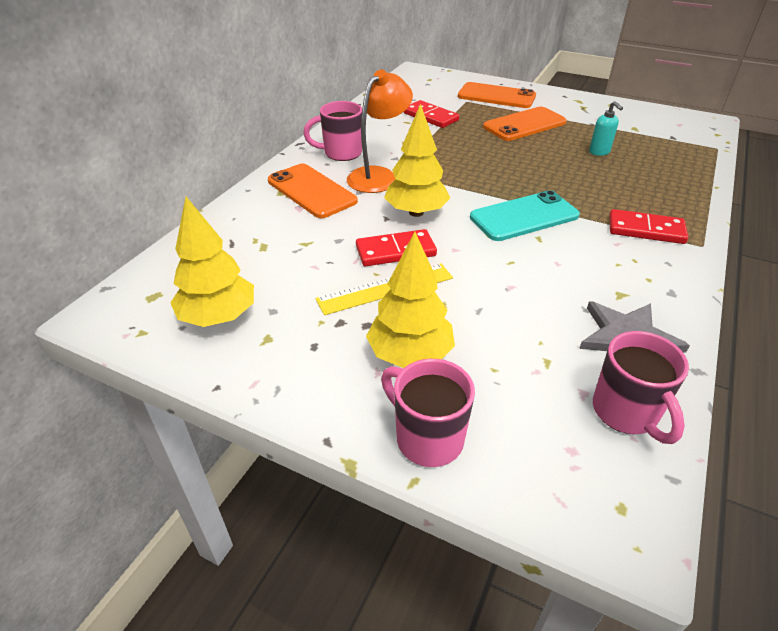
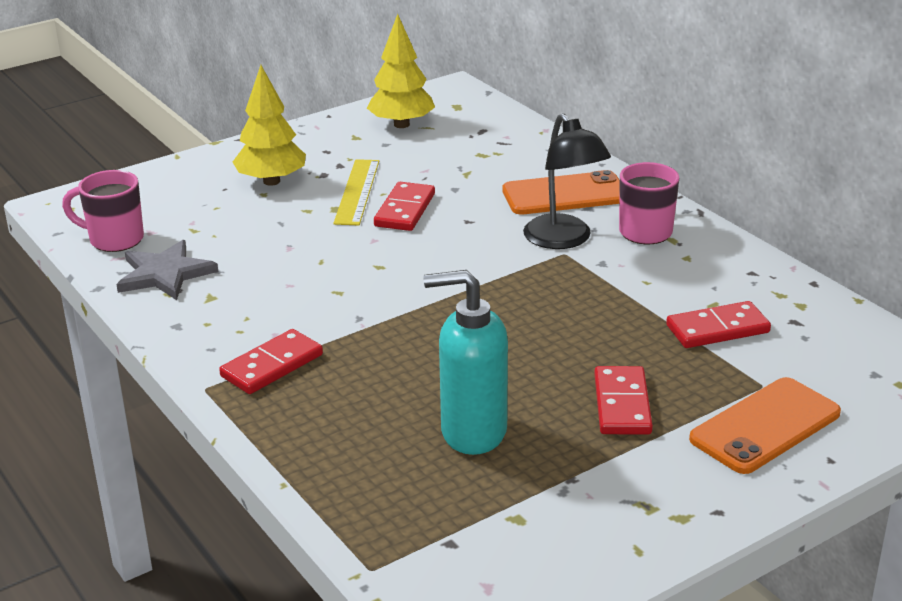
camera: 120 degrees right, 10 degrees down
(379, 176) = (564, 240): orange lamp -> black lamp
(416, 212) = (460, 239): yellow tree -> none
(427, 438) = (197, 167): pink mug -> none
(524, 125) = (622, 404): orange phone -> red domino
(524, 217) = (383, 299): turquoise phone -> none
(599, 152) = (472, 432): turquoise soap dispenser -> turquoise soap dispenser, size x2.05

